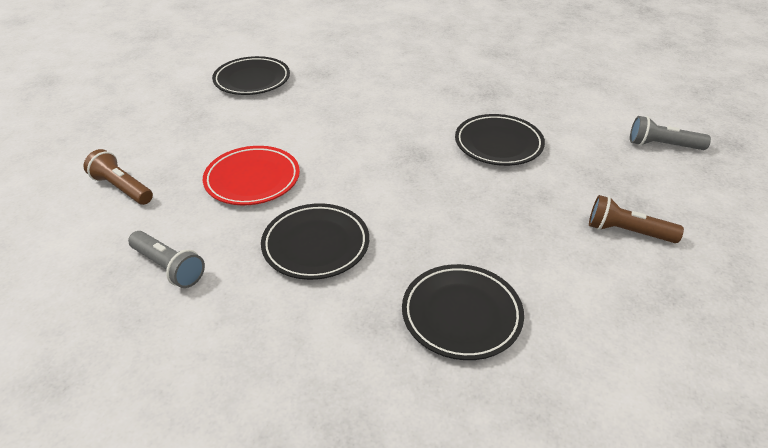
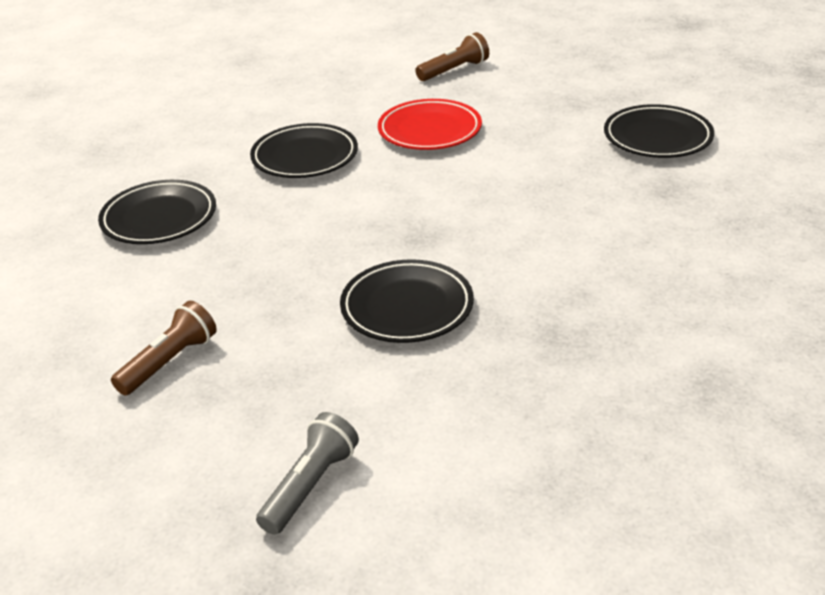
camera: 110 degrees right, 5 degrees down
(169, 267) = (328, 93): grey flashlight -> none

